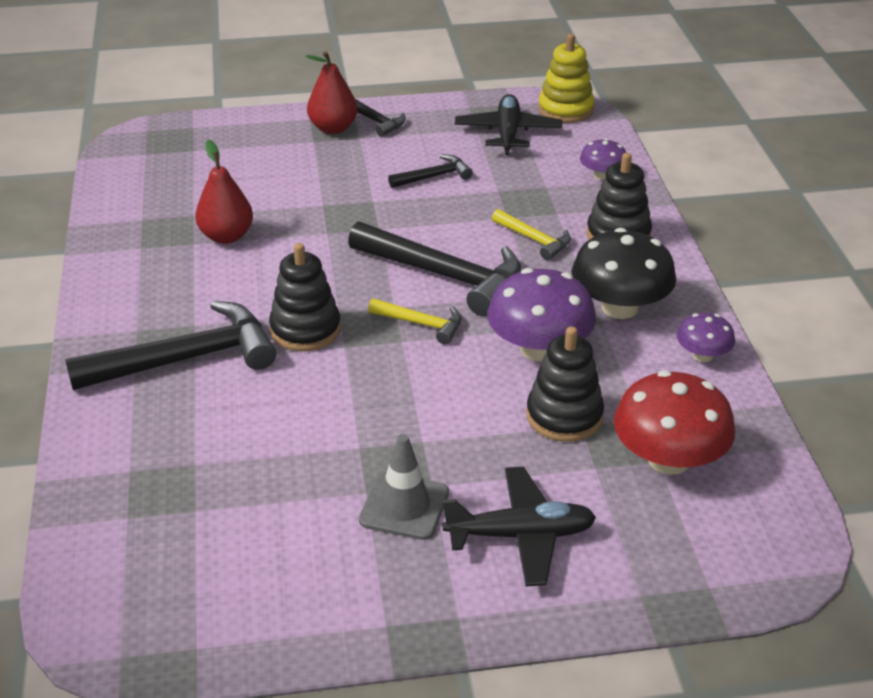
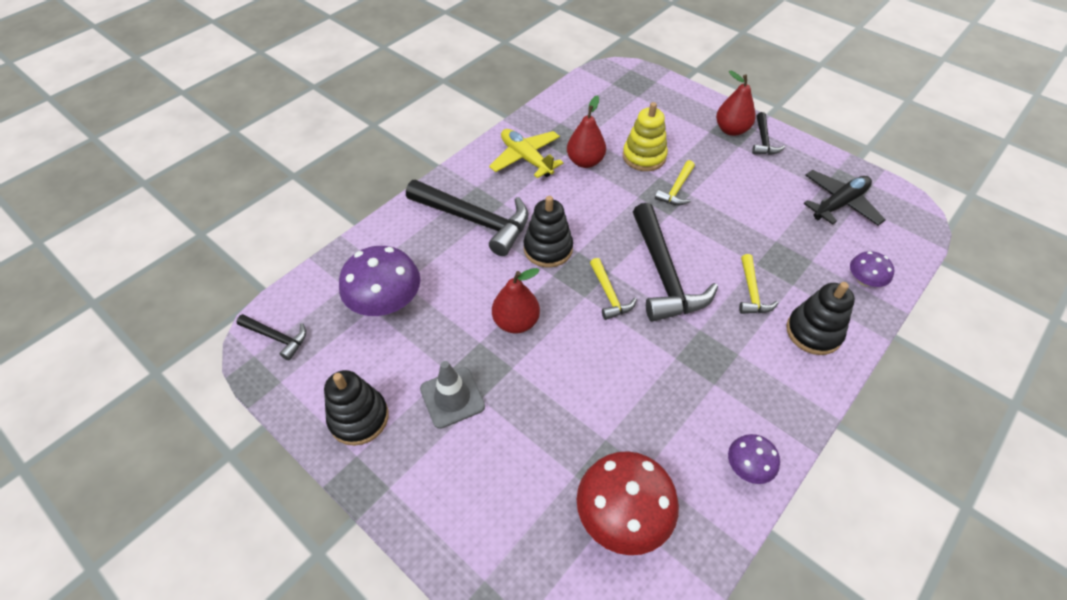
camera: 50 degrees right, 15 degrees up
(155, 272) = (526, 158): none -> yellow plane
(354, 205) = (676, 189): none -> yellow hammer
(369, 406) = (516, 322): none -> red pear
(434, 177) = (748, 203): black hammer -> black hammer (277, 338)
(521, 535) = (479, 474): black plane -> none
(539, 349) = (651, 368): purple mushroom -> purple mushroom (386, 301)
(564, 416) = (604, 425): black stacking toy -> black stacking toy (359, 418)
(565, 109) = (906, 213): yellow stacking toy -> yellow stacking toy (644, 157)
(620, 307) = (741, 384): black mushroom -> none

